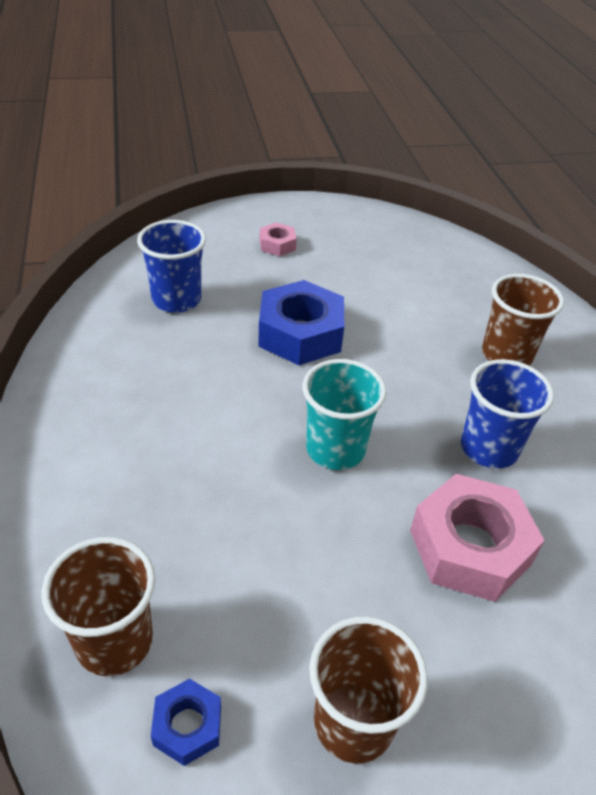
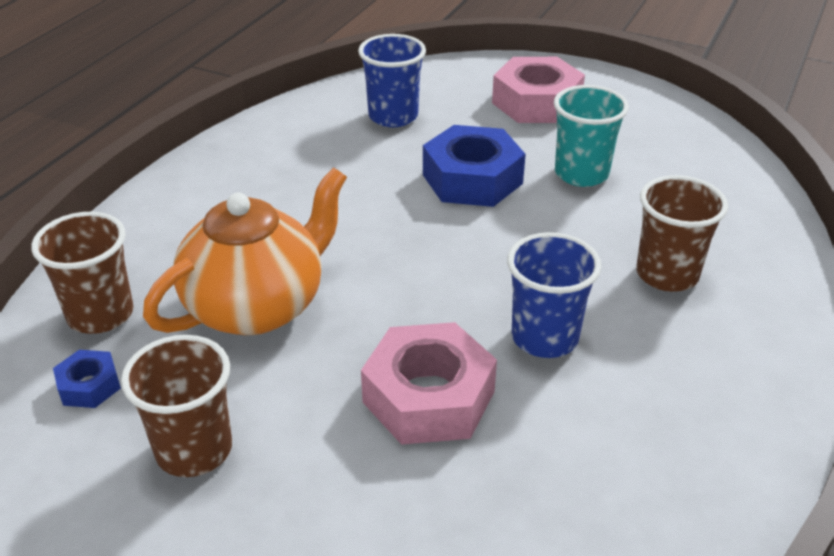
camera: 40 degrees right, 5 degrees down
(255, 543) = (258, 306): none -> orange teapot
(277, 245) = (536, 103): pink nut -> pink nut, size x2.03
(335, 449) = (398, 275): turquoise cup -> turquoise cup (581, 174)

